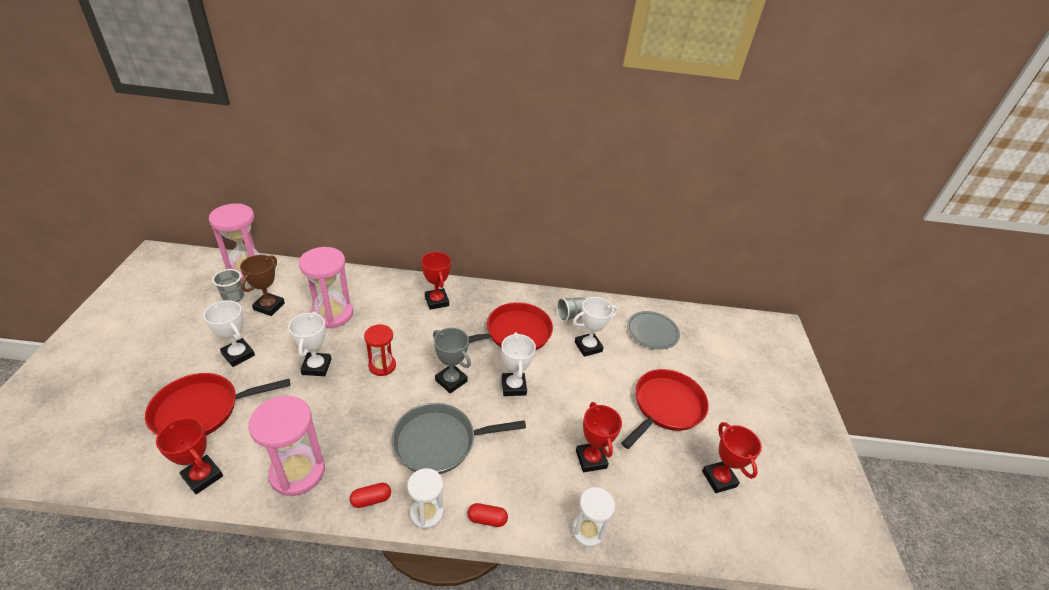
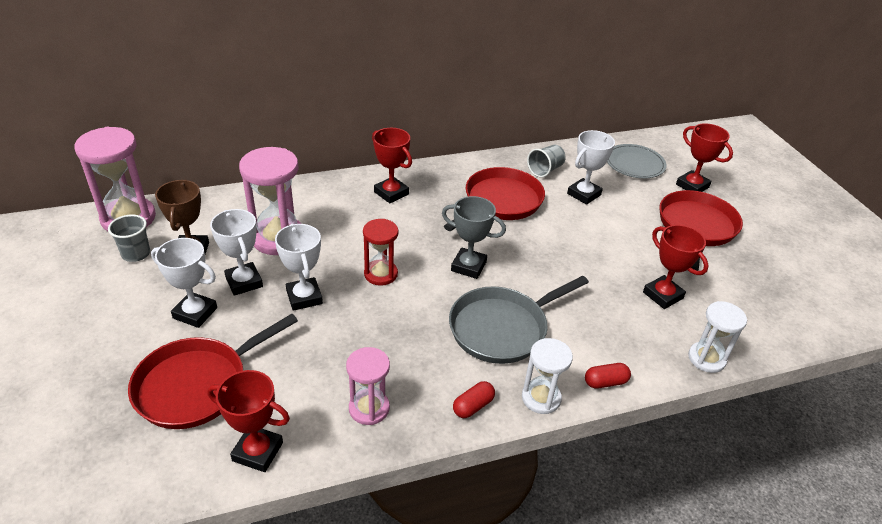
camera: 20 degrees left, 0 degrees up
(297, 472) = (369, 408): pink hourglass -> pink hourglass, size x0.61
(513, 386) = (538, 253): white trophy -> white trophy (244, 282)
(719, 479) = (786, 275): red trophy -> red trophy (692, 186)

